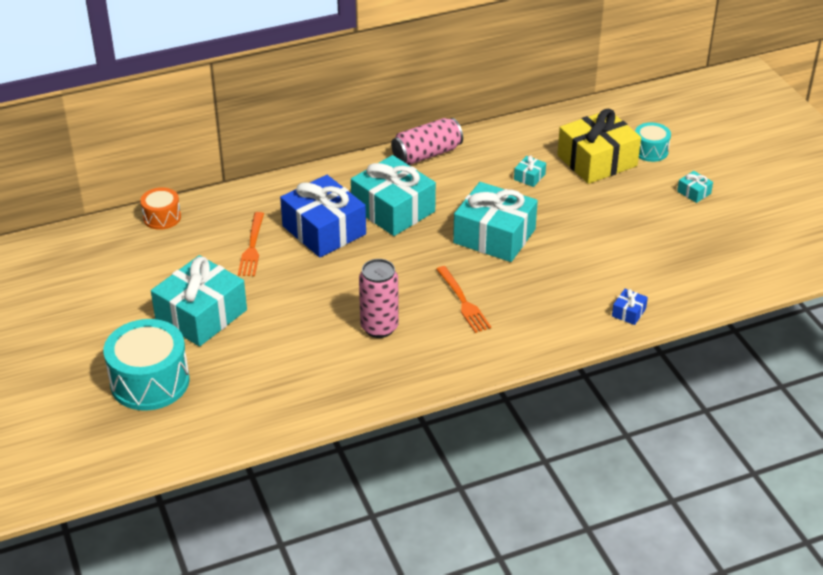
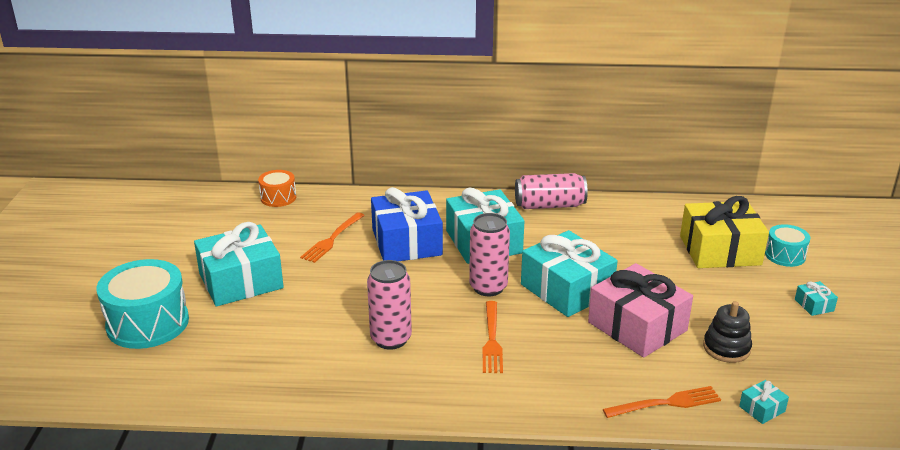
camera: 25 degrees right, 10 degrees down
(427, 254) = (488, 287): none -> pink can
(529, 177) = (638, 247): turquoise gift -> turquoise gift (762, 409)
(570, 253) = (637, 326): none -> pink gift
(628, 312) = (666, 403): blue gift -> orange fork
(648, 251) = (726, 348): none -> black stacking toy

